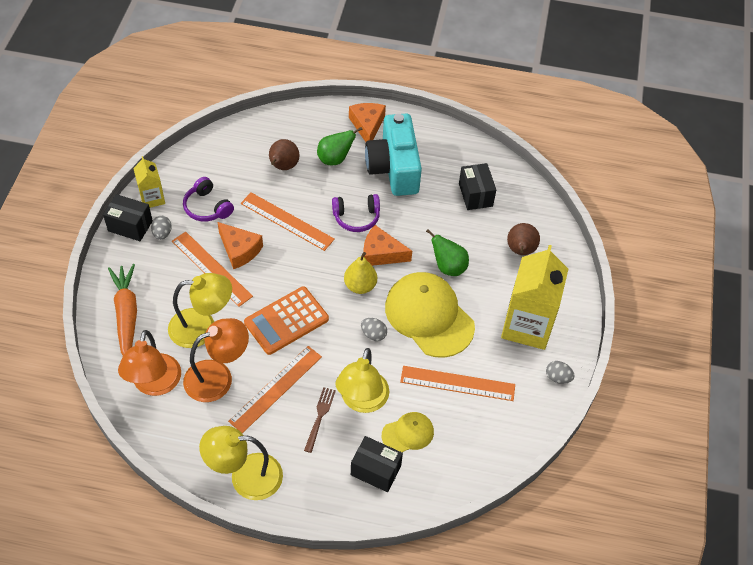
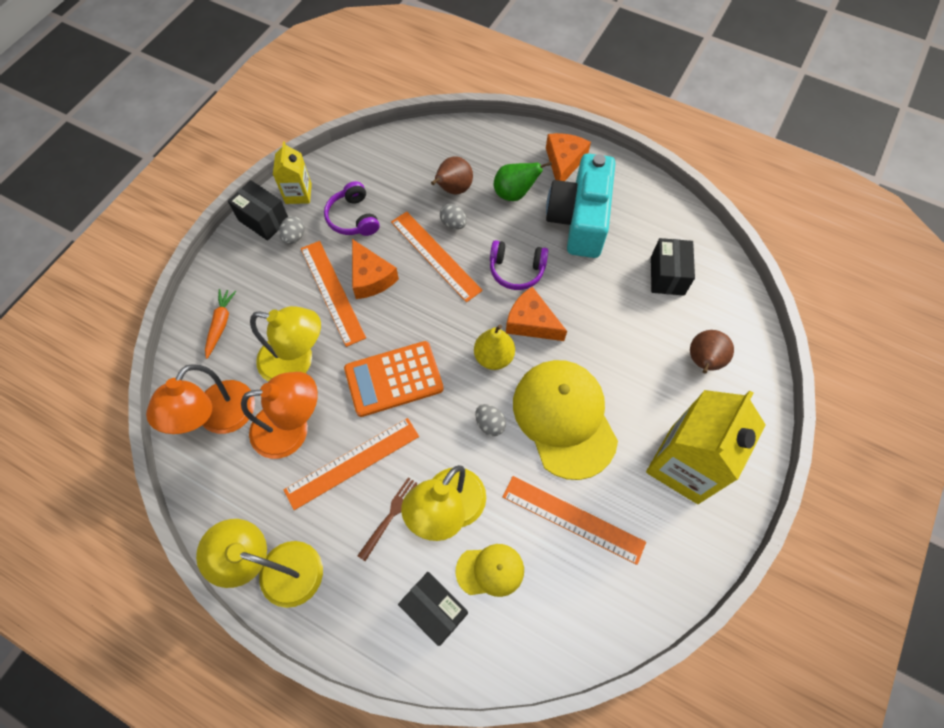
camera: 20 degrees right, 10 degrees up
(126, 315) = (221, 324): orange carrot -> orange carrot, size x0.58
(448, 267) = (607, 360): green pear -> none
(558, 377) = (704, 548): grey egg -> grey egg (453, 224)

